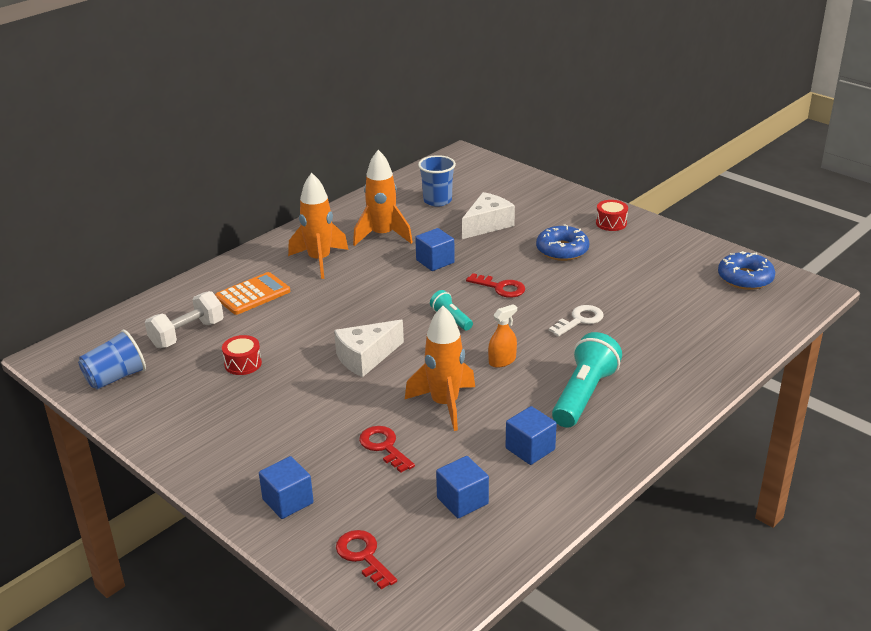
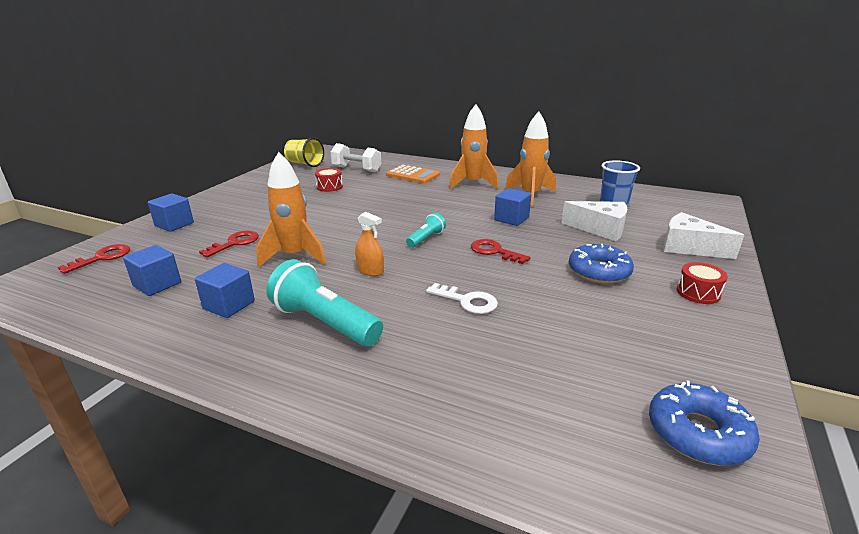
camera: 70 degrees right, 5 degrees down
(115, 377) = (305, 164): blue cup -> yellow cup
(366, 357) = (351, 218): white cheese -> white cheese (689, 247)
(500, 288) = (494, 251): red key -> red key turned 120 degrees clockwise
(584, 395) = (325, 323): turquoise flashlight -> turquoise flashlight turned 150 degrees counterclockwise

